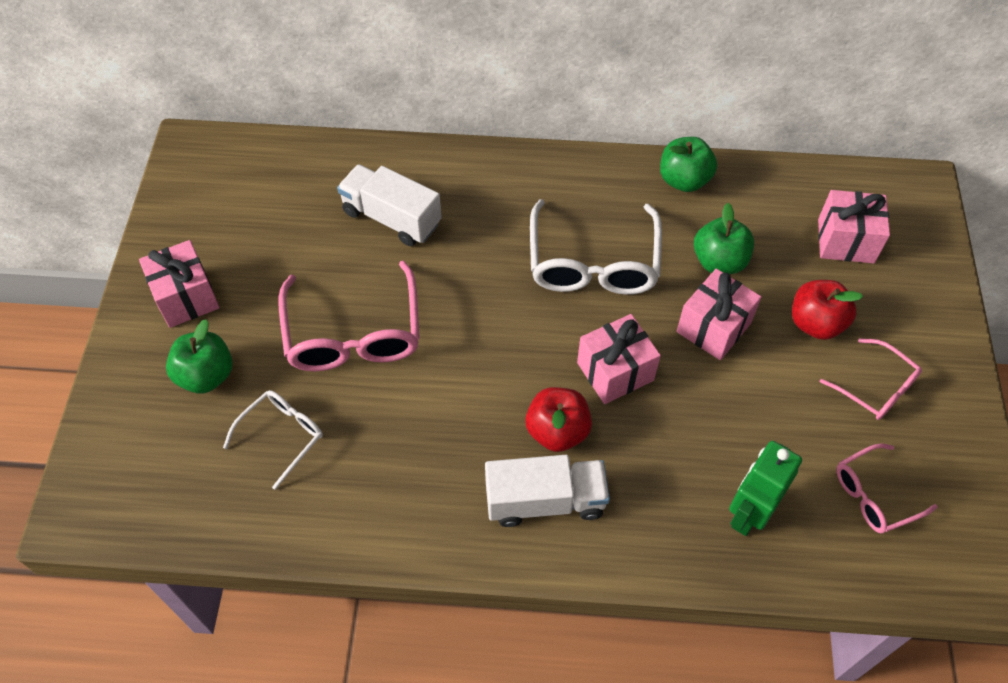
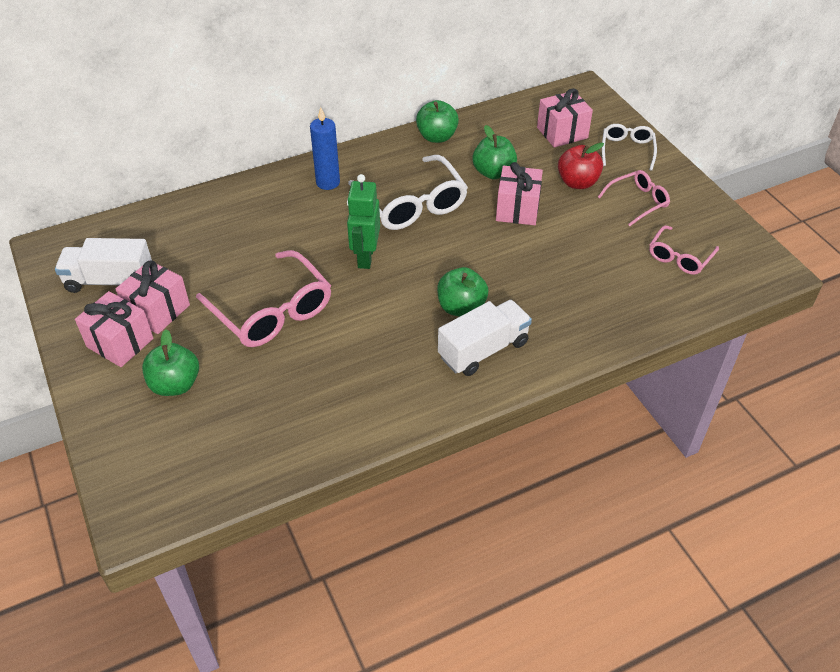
camera: 30 degrees left, 10 degrees down
(282, 436) = (265, 396): white glasses -> white glasses (627, 150)
(391, 218) = (247, 232): white truck -> white truck (110, 281)
(517, 190) = (328, 182): none -> blue candle
(557, 431) = (461, 307): red apple -> green apple
(615, 371) = (473, 258): pink gift -> pink gift (158, 311)
(748, 513) = (615, 299): green robot -> green robot (365, 257)
(876, 387) = (638, 202): pink glasses -> pink glasses turned 45 degrees counterclockwise

